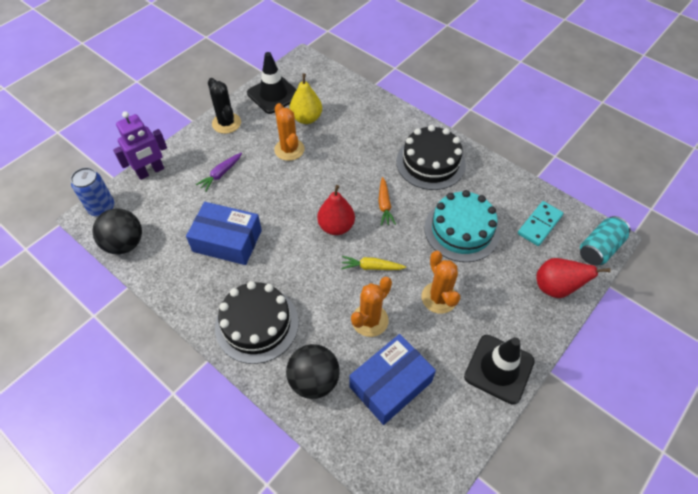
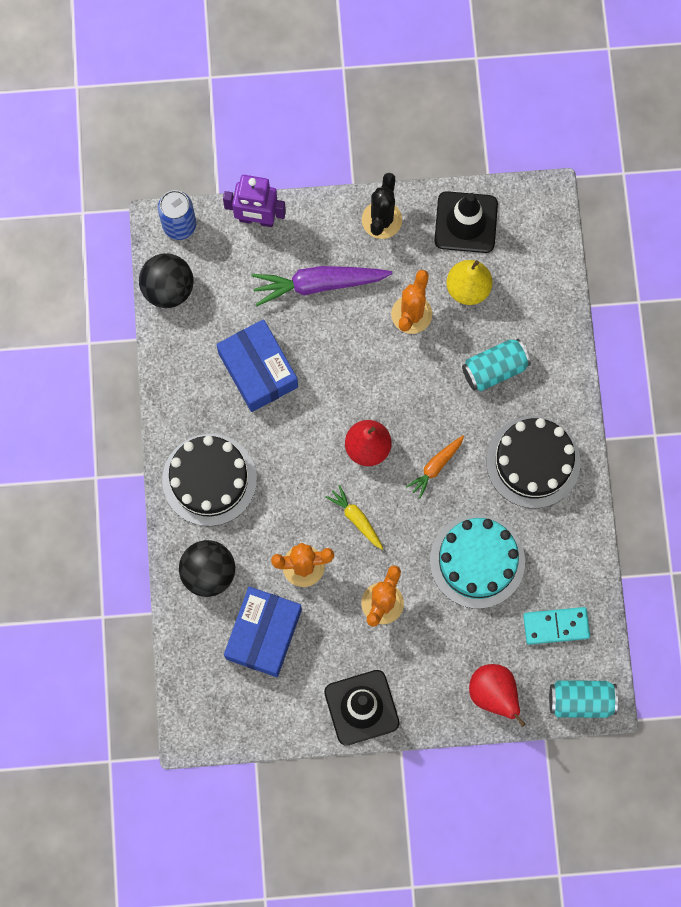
camera: 45 degrees right, 20 degrees up
(220, 174) = (318, 284): purple carrot -> purple carrot, size x1.84
(361, 140) = (494, 369): none -> turquoise can
(390, 384) = (263, 634): blue box -> blue box turned 75 degrees counterclockwise

